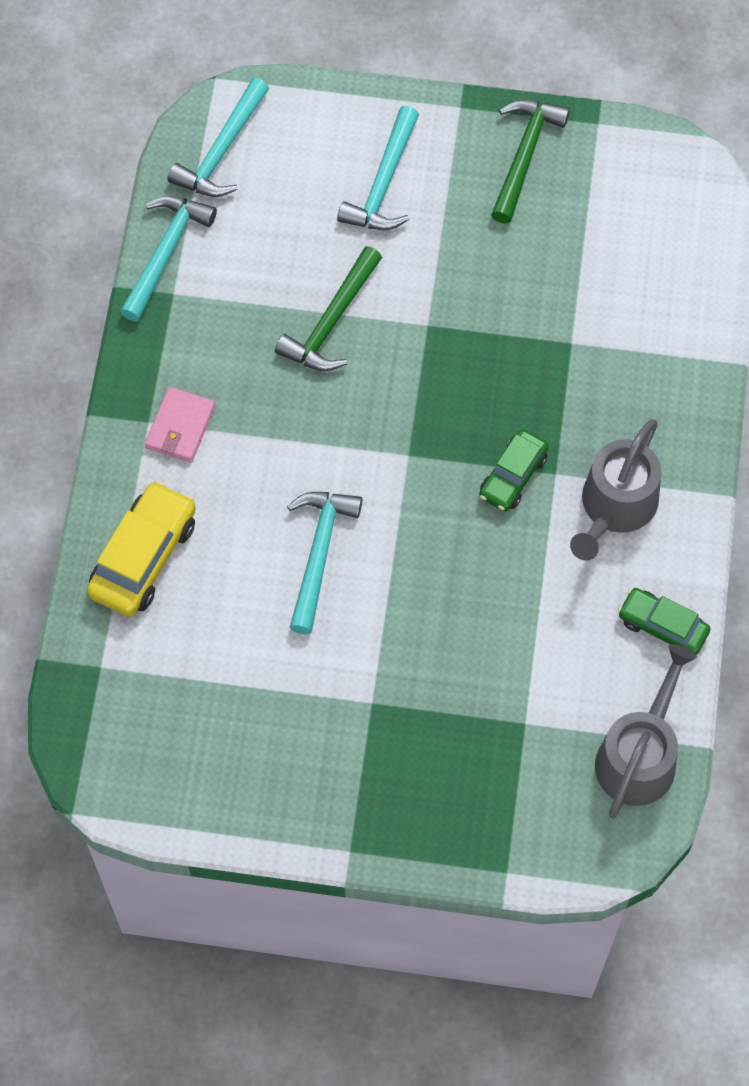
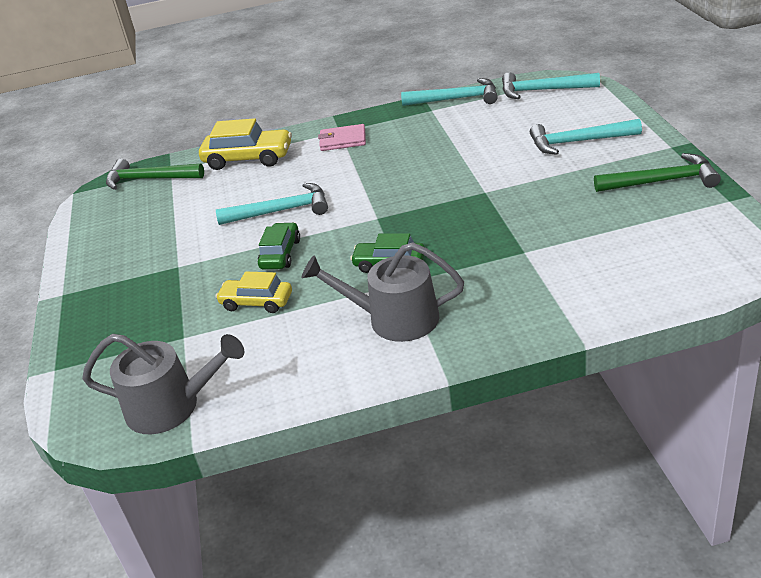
camera: 75 degrees right, 30 degrees down
(332, 322) = (456, 160): green hammer -> green hammer (149, 179)
(504, 632) = (256, 302): none -> yellow car
(662, 626) = (297, 380): green car -> green car (280, 254)

